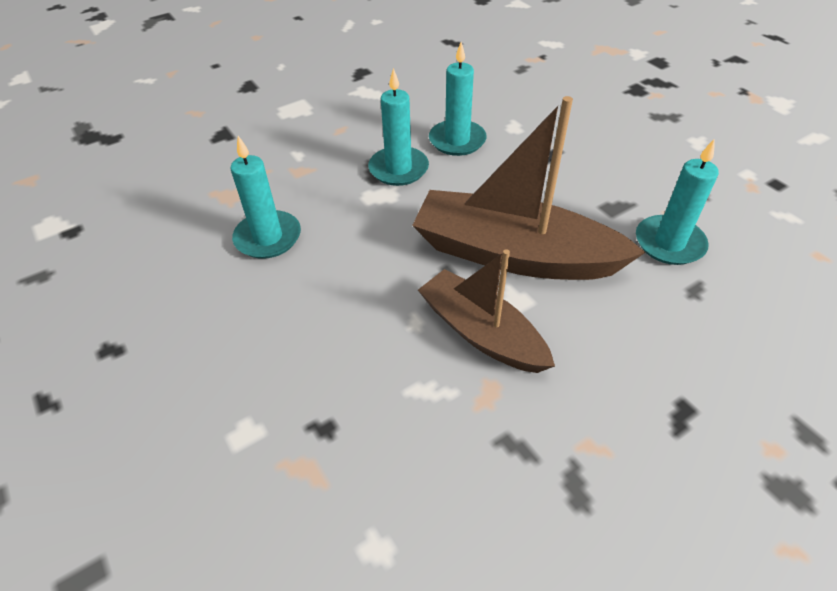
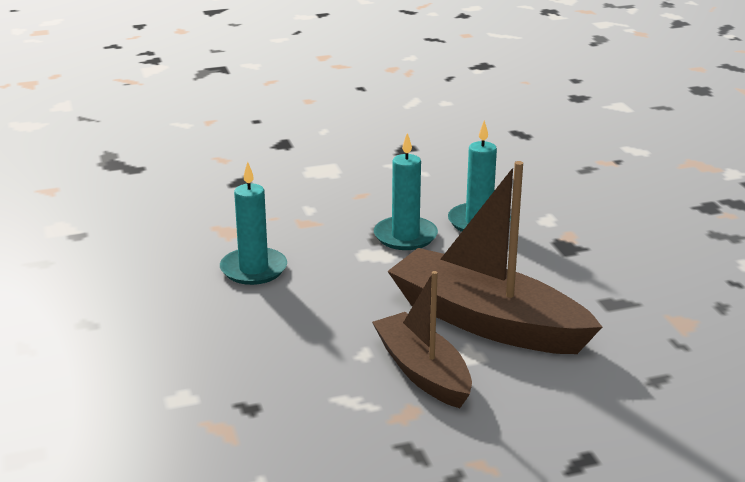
camera: 15 degrees right, 20 degrees down
(669, 243) = (654, 340): turquoise candle -> none

